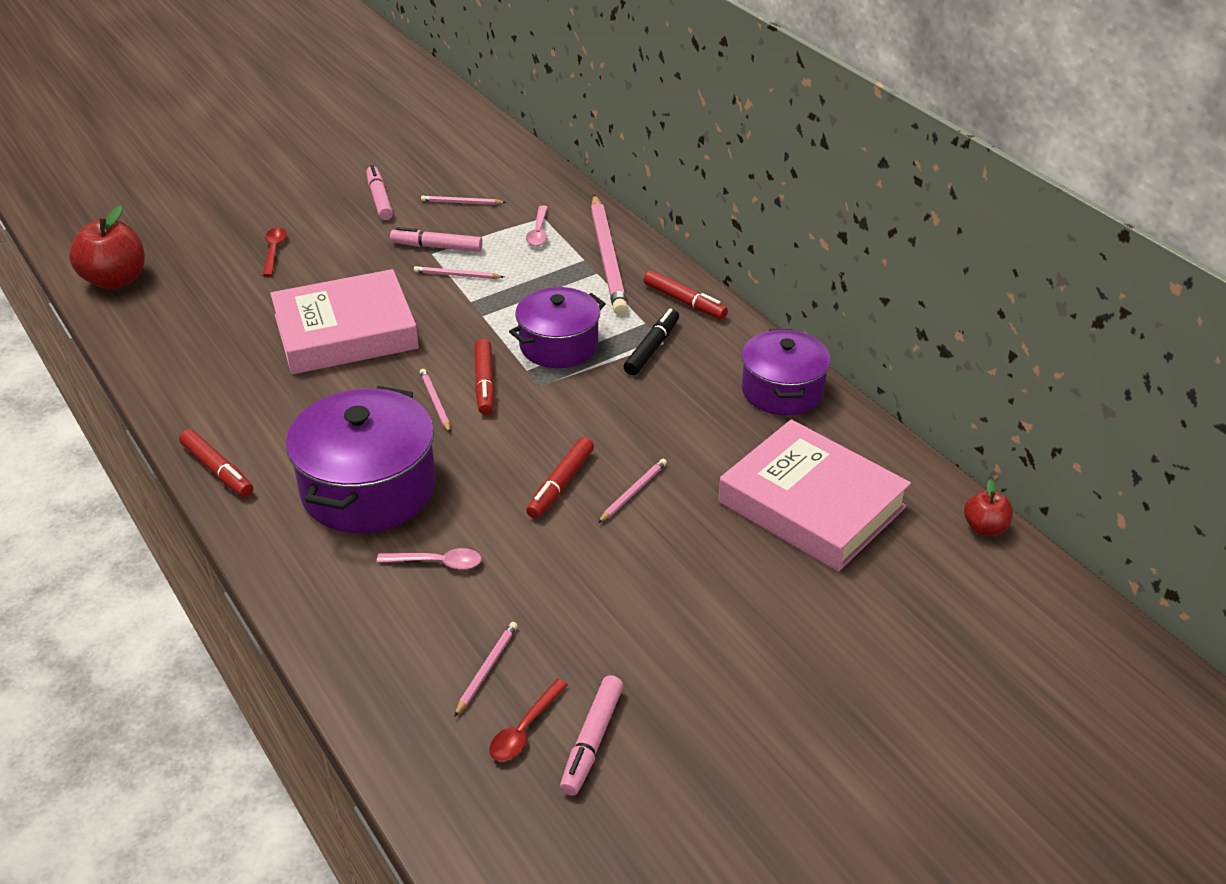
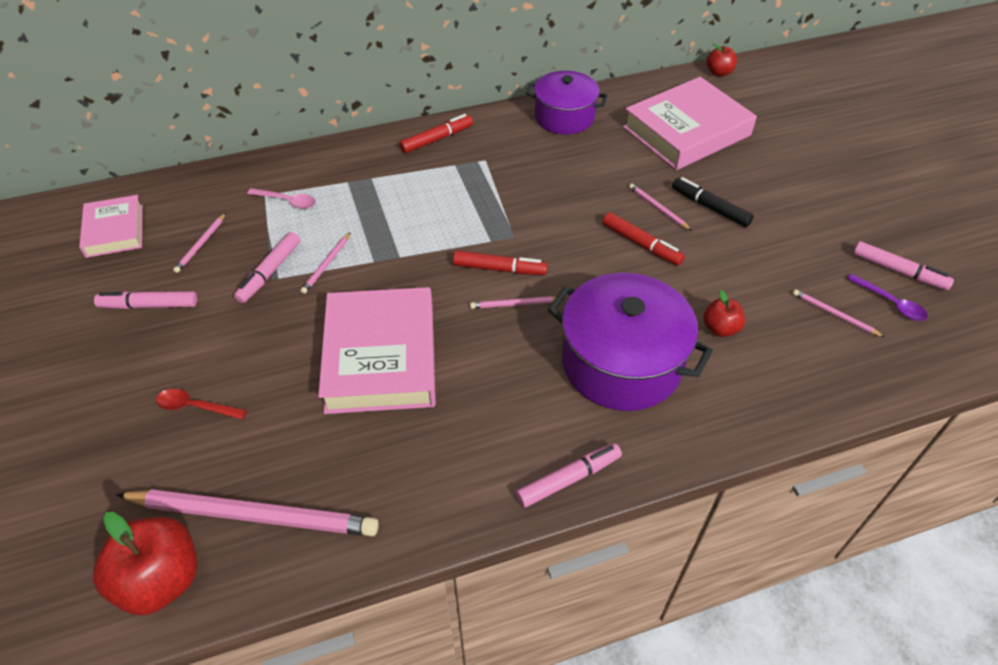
camera: 75 degrees left, 10 degrees up
(217, 470) = (568, 479): red marker -> pink marker
(437, 563) = (720, 328): pink spoon -> red apple
(464, 157) = (114, 231): none -> pink book
(524, 729) = (890, 303): red spoon -> purple spoon
(558, 345) = (464, 217): purple pot -> none
(608, 258) = (353, 167): pink pencil -> pink pencil (253, 515)
(652, 348) = (490, 167): black marker -> black marker (710, 207)

